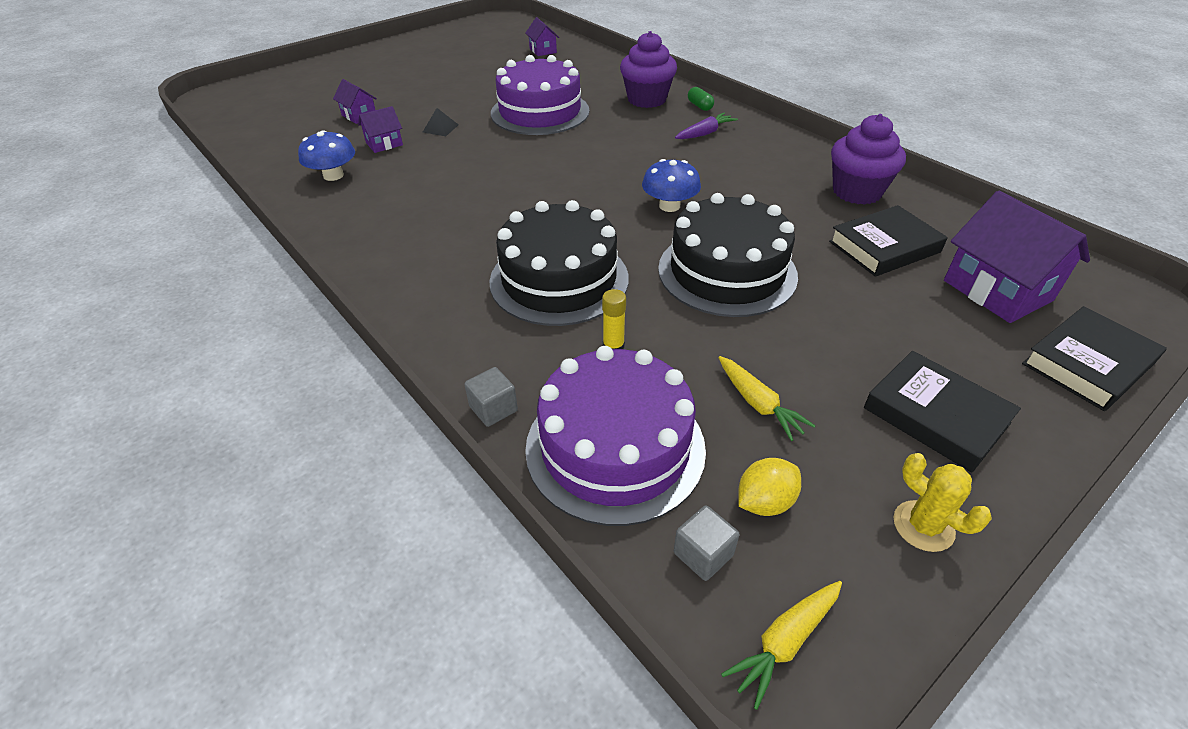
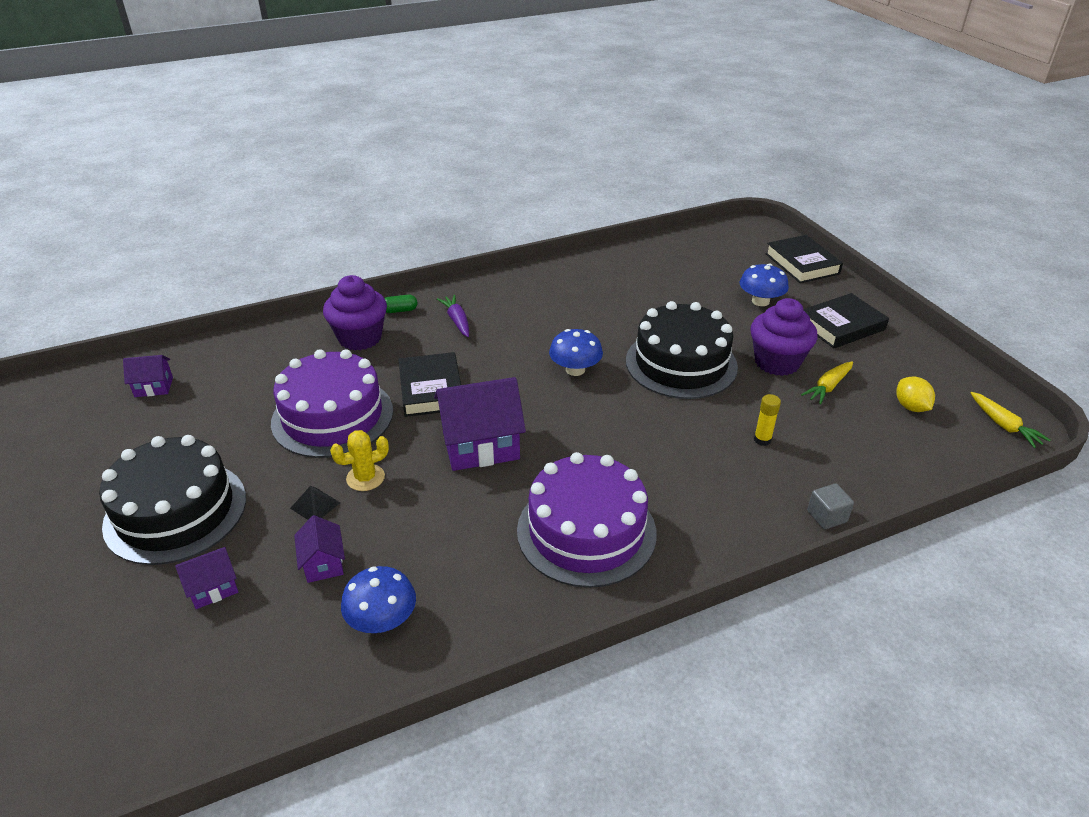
camera: 75 degrees left, 5 degrees down
(559, 279) = (667, 454): black cake -> black cake (176, 511)
(615, 447) = (867, 459): purple cake -> purple cake (586, 531)
(703, 554) = (951, 440): grey cube -> none
(758, 404) = (828, 387): yellow carrot -> yellow carrot turned 150 degrees clockwise
(857, 192) = (595, 277): purple cupcake -> purple cupcake (777, 362)
(884, 247) = (671, 289): black book -> black book (431, 389)
(923, 526) = (923, 357): yellow cactus -> yellow cactus (365, 478)
(927, 326) = (760, 301): none -> blue mushroom
(997, 290) = (730, 266): purple house -> purple house (481, 445)

